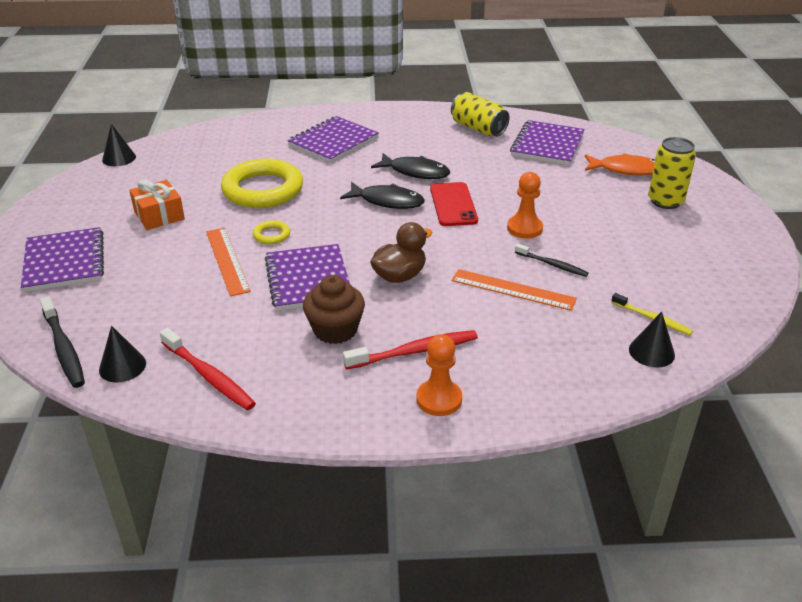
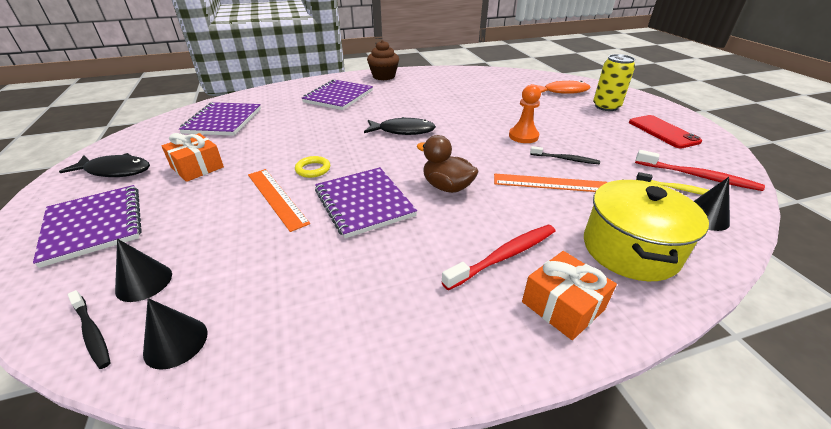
camera: 15 degrees left, 0 degrees up
(64, 348) = (92, 333): black toothbrush -> black toothbrush, size x0.64
(119, 158) = (150, 127): black cone -> black cone (144, 282)
(209, 376) = (292, 332): red toothbrush -> red toothbrush (697, 176)
(263, 190) = (292, 135): yellow ring -> none
(335, 330) = (414, 248): brown cupcake -> brown cupcake (384, 76)
(399, 276) = (447, 187): brown duck -> brown duck turned 90 degrees counterclockwise
(415, 172) = (413, 109): black fish -> black fish (115, 171)
(439, 399) = (563, 305): orange pawn -> orange gift
(453, 204) = (457, 127): red phone -> red phone (663, 132)
(478, 128) = (443, 78): yellow can -> none
(541, 367) = (630, 249): none -> yellow pot
(547, 145) = (498, 83): purple notebook -> purple notebook (223, 121)

